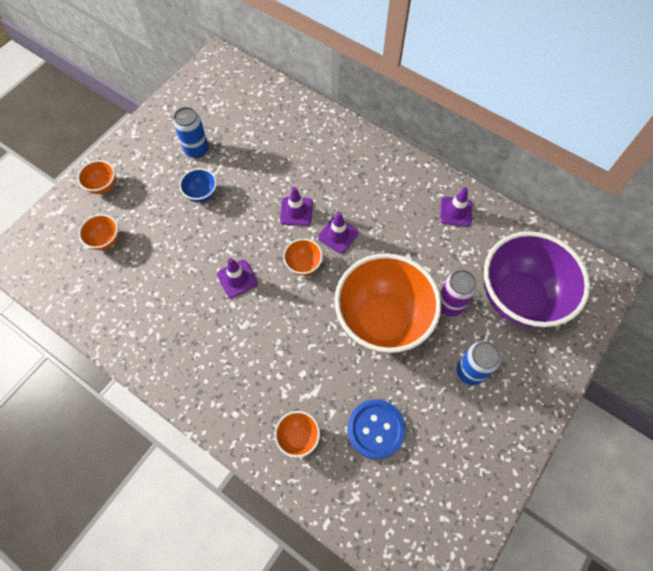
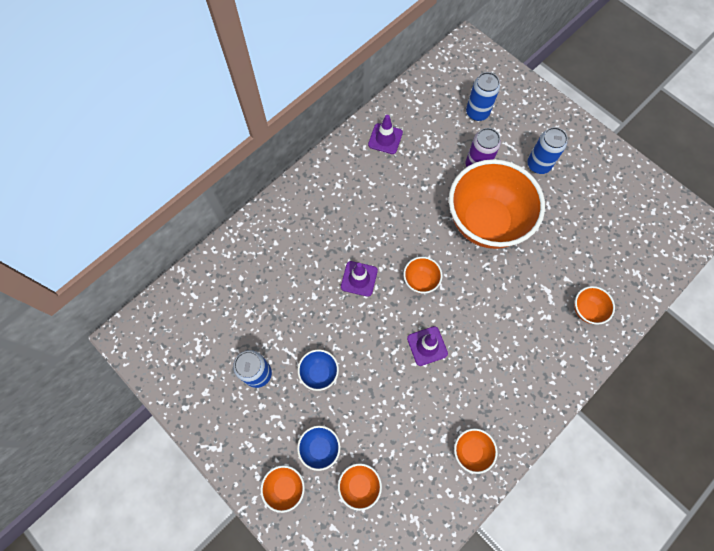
camera: 80 degrees left, 5 degrees up
(136, 205) = (320, 448): none -> blue bowl
(138, 330) = (471, 451): none -> orange bowl
(338, 235) = (393, 244): purple traffic cone -> none
(376, 429) = (583, 246): blue button -> none
(519, 298) = (477, 112): purple bowl -> blue can

